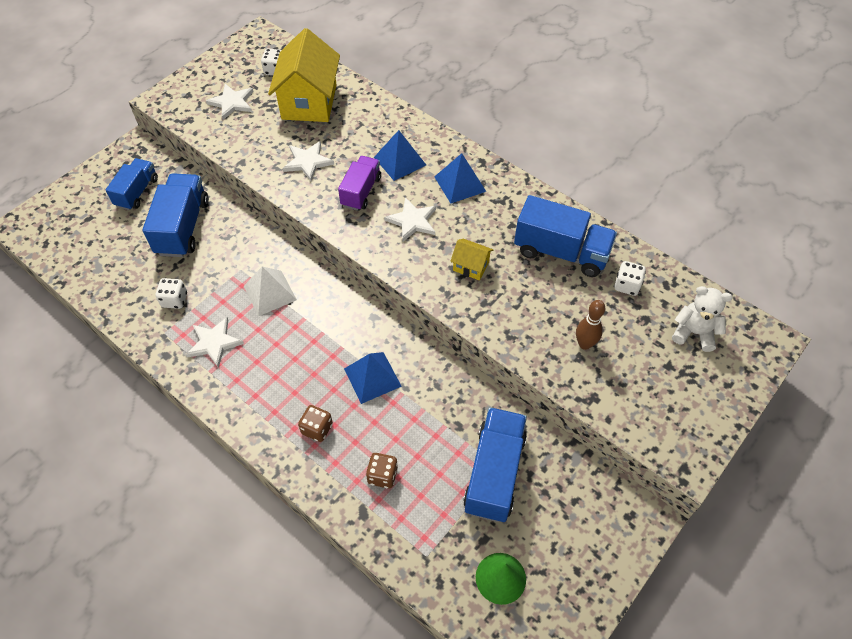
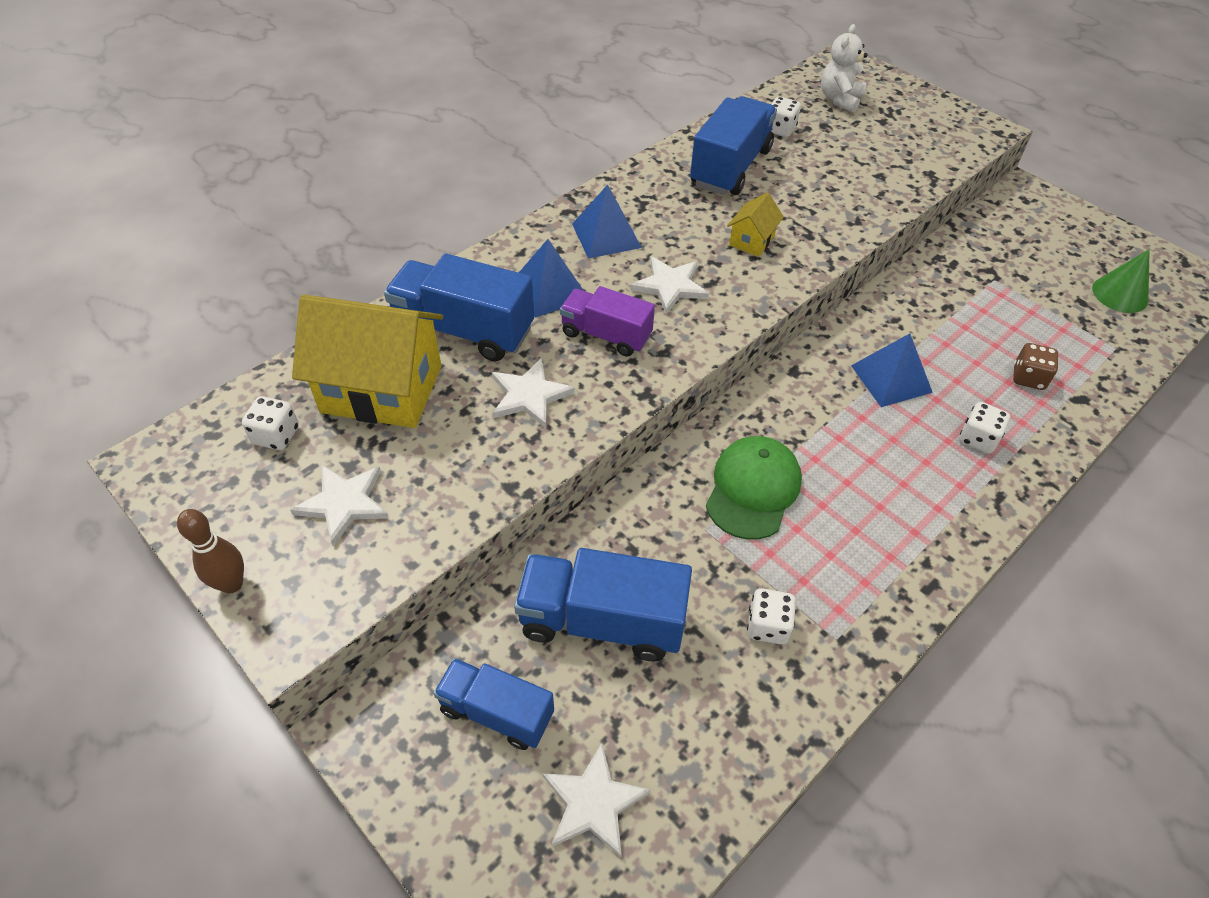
camera: 85 degrees left, 5 degrees down
(214, 343) = (851, 563): white star -> white star (593, 802)
(270, 293) = (753, 489): white pyramid -> green cap
(317, 429) = (977, 439): brown dice -> white dice
(494, 473) = (1002, 285): blue truck -> blue truck (464, 330)
(584, 344) = (862, 169): brown bowling pin -> brown bowling pin (232, 584)

